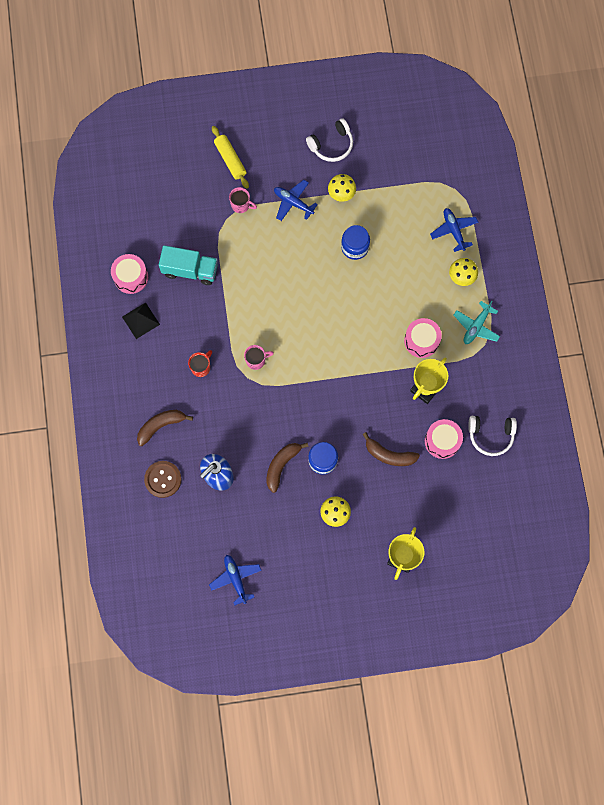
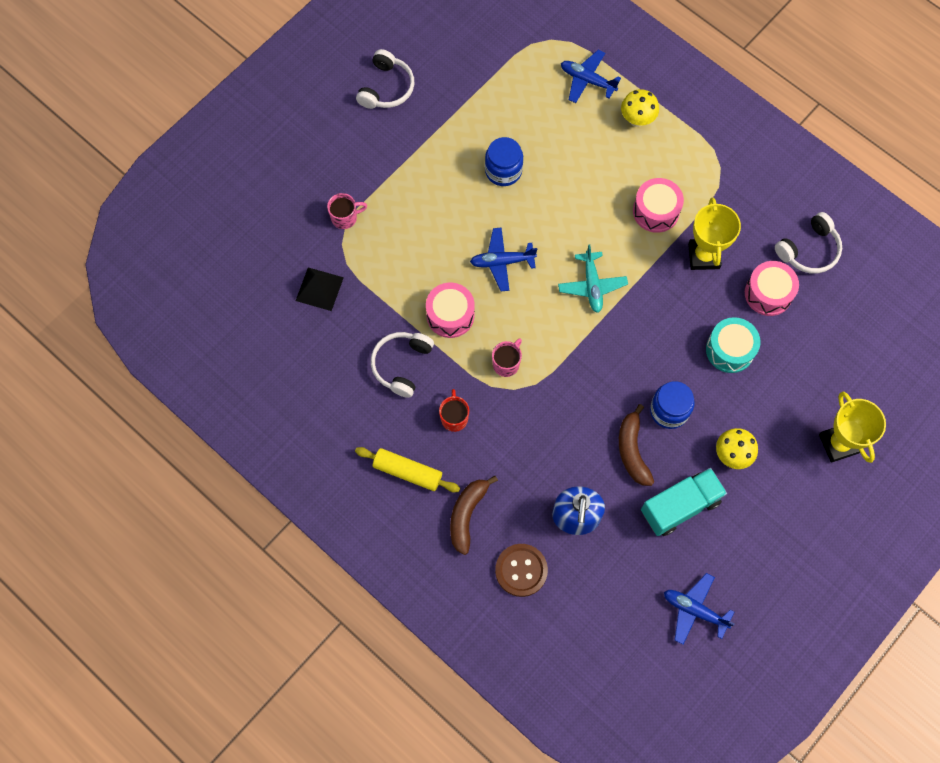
camera: 40 degrees left, 5 degrees down
(131, 277) = (291, 384): pink drum -> pink drum (450, 315)
(140, 320) = (343, 421): black pyramid -> black pyramid (319, 289)
(190, 270) = (350, 326): turquoise truck -> turquoise truck (680, 506)
(198, 314) = (401, 365): none -> white headphones
(230, 160) = (292, 180): yellow rolling pin -> yellow rolling pin (407, 472)
(293, 202) = (398, 174): blue plane -> blue plane (502, 262)
(341, 195) = (441, 129): yellow mushroom -> none
(389, 455) = (730, 350): brown banana -> turquoise drum
(476, 326) = (695, 155): turquoise plane -> turquoise plane (592, 285)

